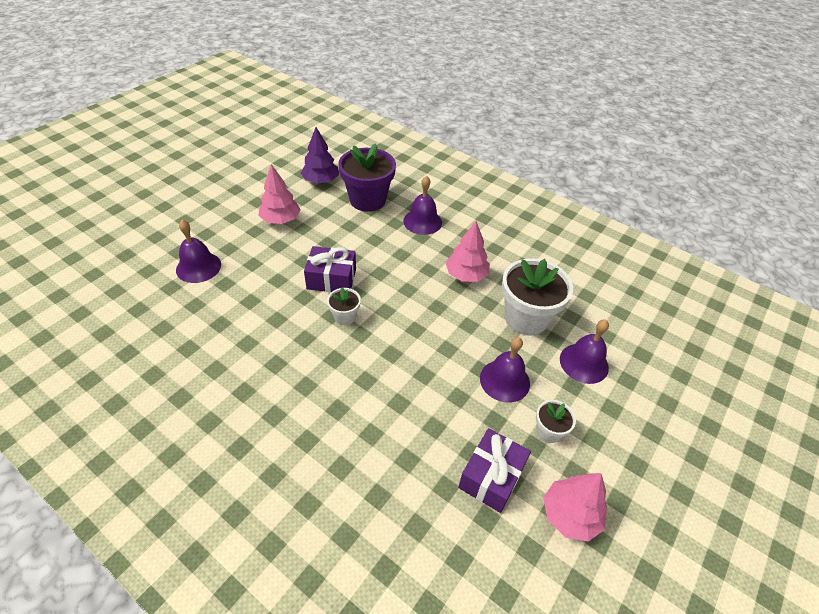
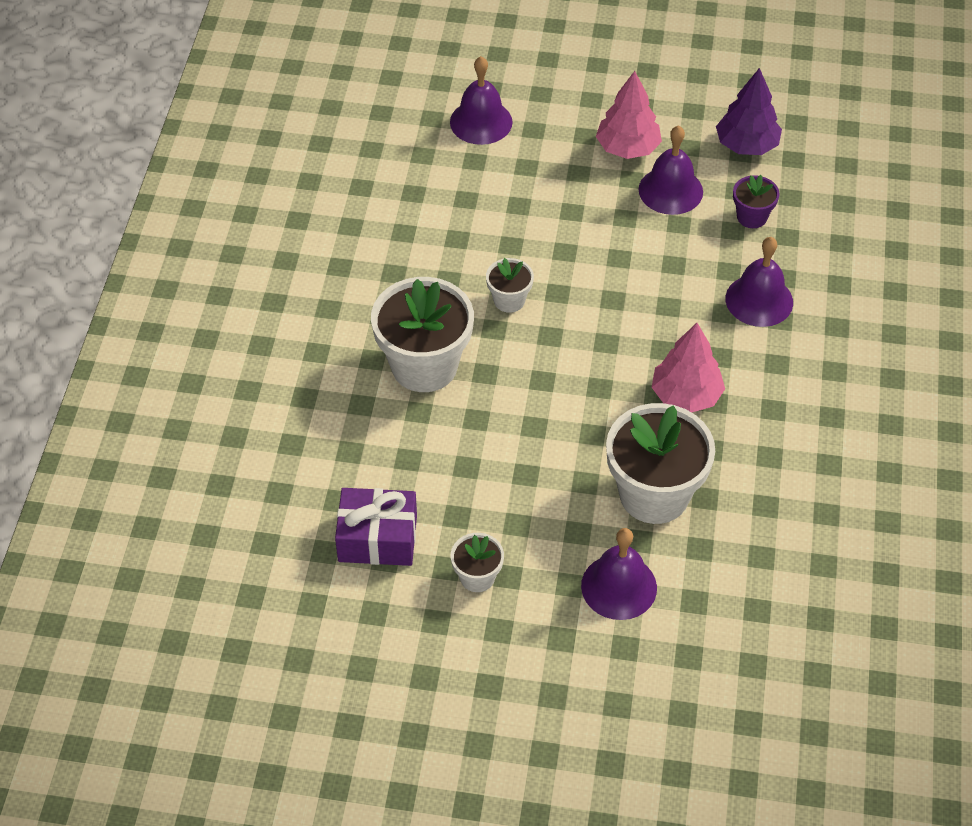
camera: 65 degrees right, 5 degrees up
(331, 279) = (562, 256): purple gift -> none
(364, 382) = (424, 366): none -> white flower pot
(367, 200) = (752, 217): purple flower pot -> purple flower pot, size x0.49
(504, 380) = (525, 505): purple bell -> purple bell (670, 190)
(570, 515) = (375, 630): pink tree -> none

